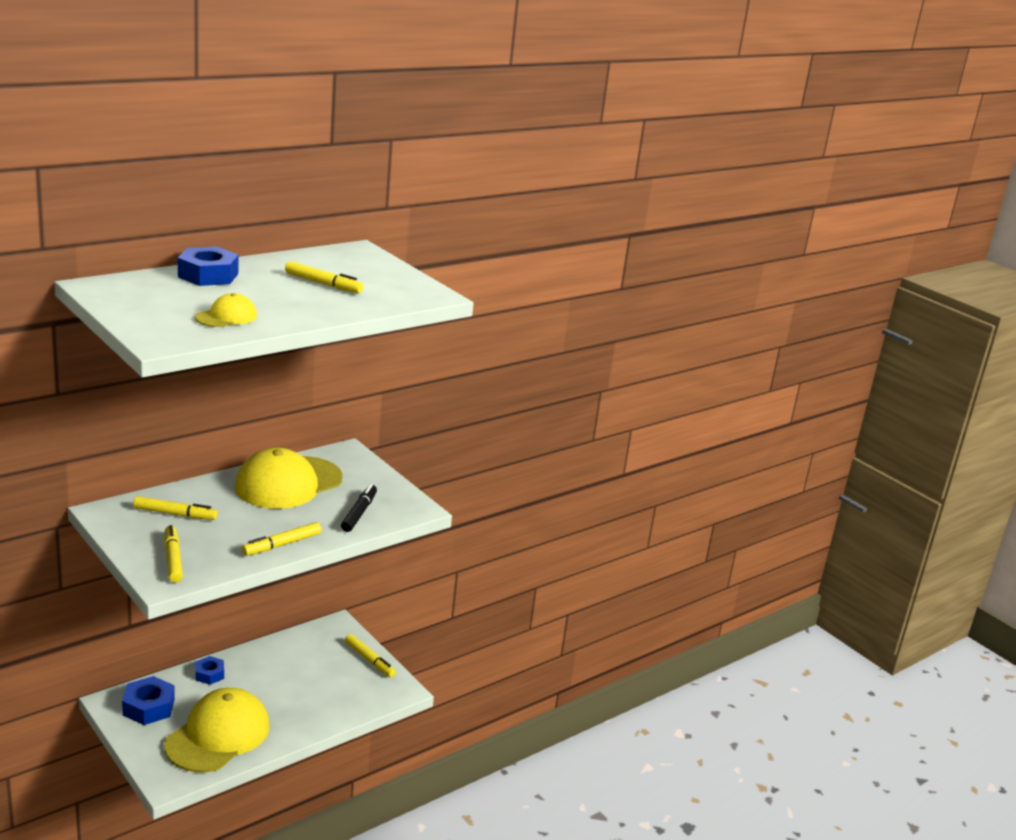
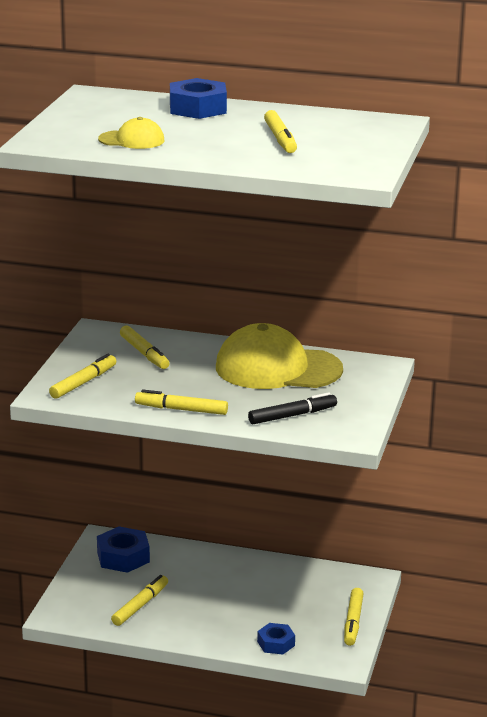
camera: 55 degrees right, 0 degrees up
(209, 674) = (203, 559): blue nut -> blue nut (276, 643)
(218, 735) = (140, 605): yellow cap -> yellow marker

